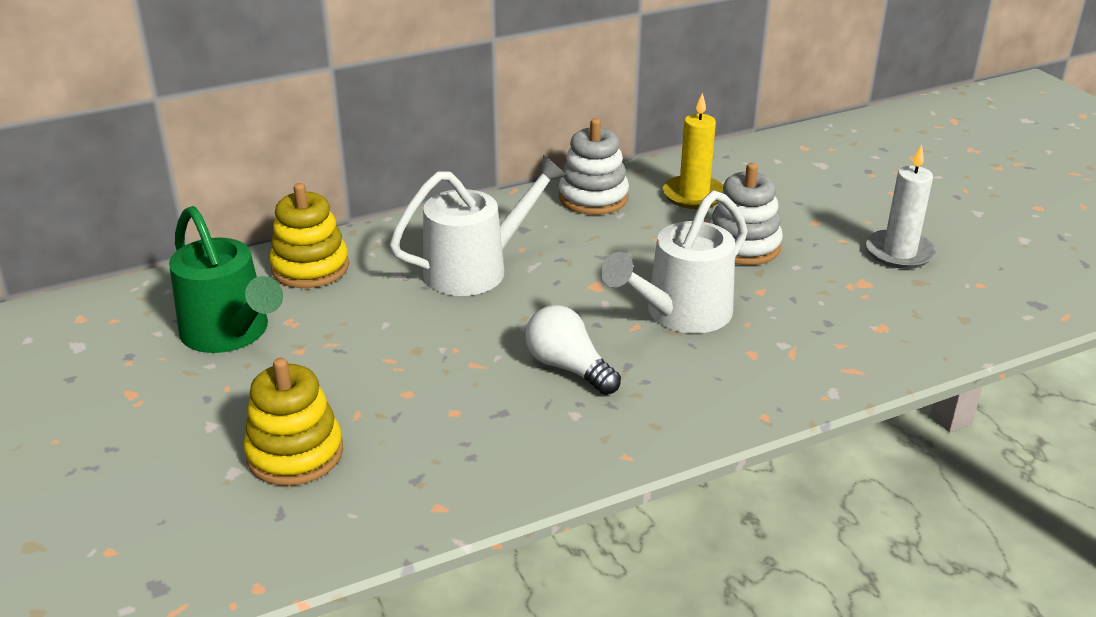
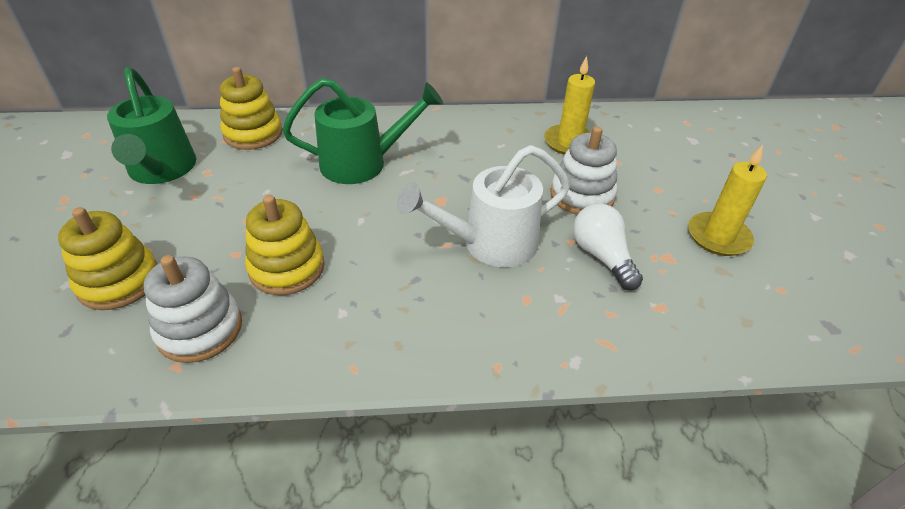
camera: 20 degrees right, 10 degrees up
(477, 268) = (363, 163): white watering can -> green watering can
(480, 391) = (287, 268): none -> yellow stacking toy
(568, 368) = (368, 267): white light bulb -> white light bulb (602, 257)
(593, 198) = (490, 127): white stacking toy -> white stacking toy (200, 329)
(899, 252) = (718, 237): white candle -> yellow candle

